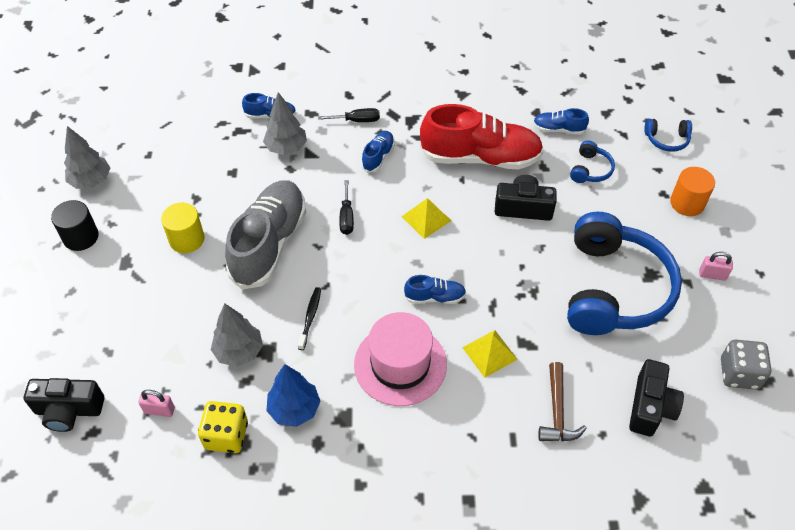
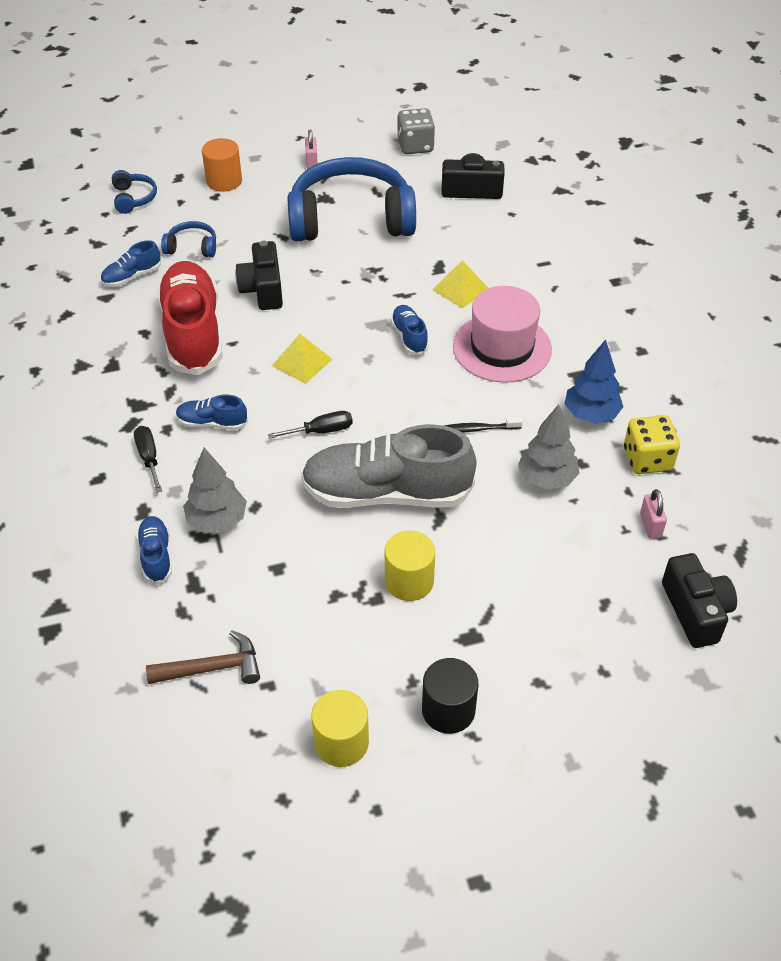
camera: 105 degrees left, 5 degrees down
(91, 181) = (341, 742): grey tree -> yellow cylinder
(557, 412) = (503, 240): brown hammer -> brown hammer (213, 668)
(558, 129) = (132, 276): blue shoe -> blue shoe turned 60 degrees clockwise

